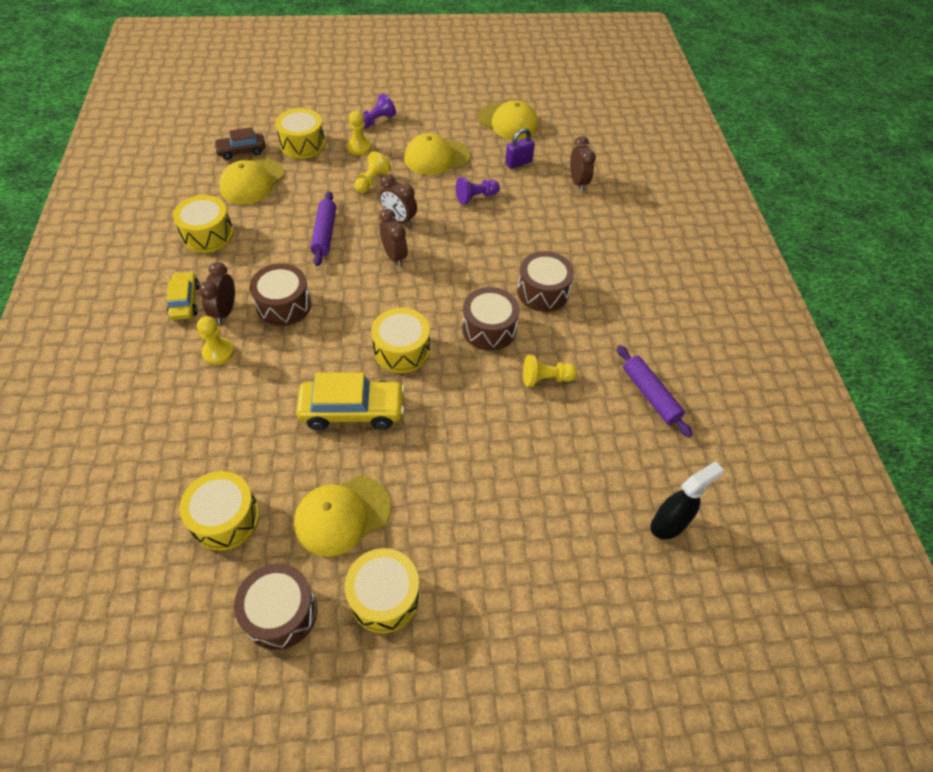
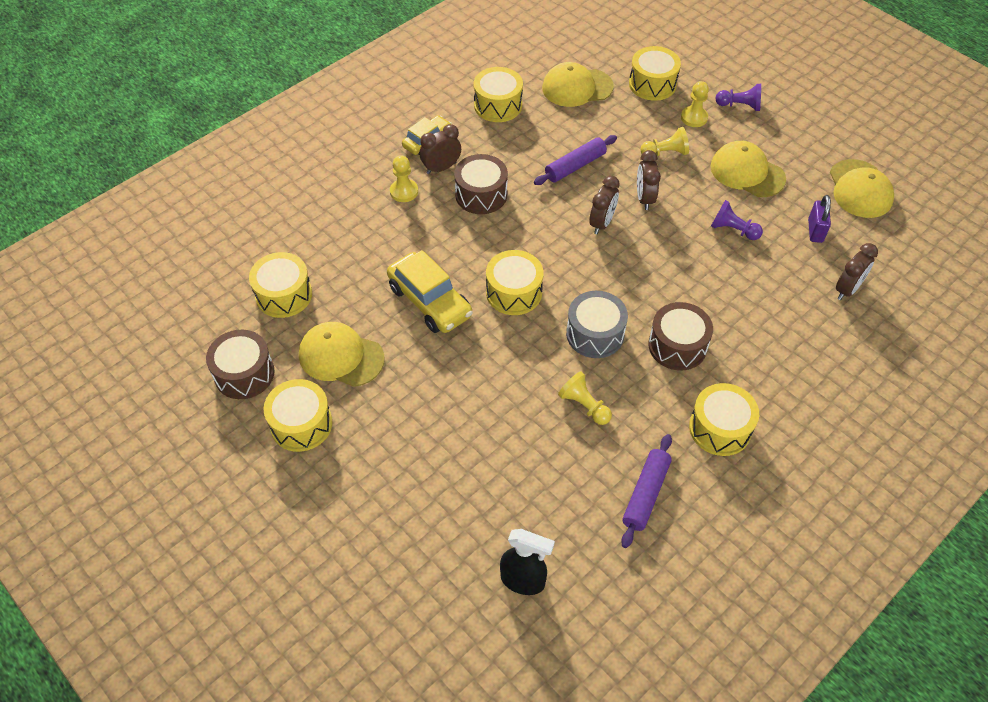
camera: 55 degrees right, 0 degrees up
(241, 151) = (600, 58): brown car -> none
(489, 329) = (595, 334): brown drum -> grey drum
(518, 163) = (815, 231): purple padlock -> purple padlock turned 75 degrees clockwise
(629, 317) = (720, 428): none -> yellow drum

